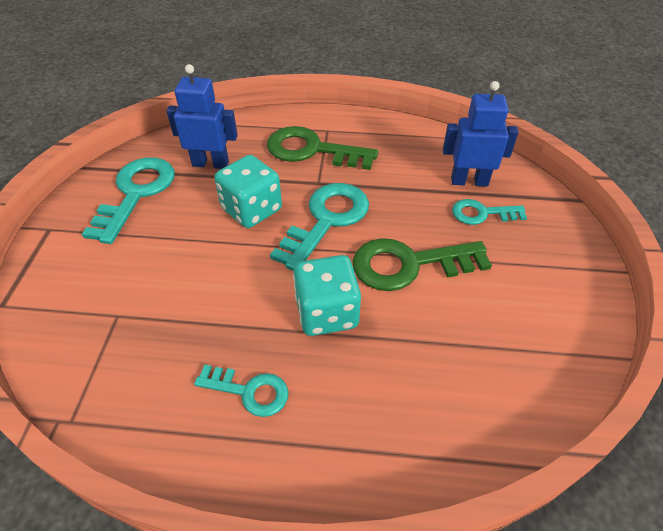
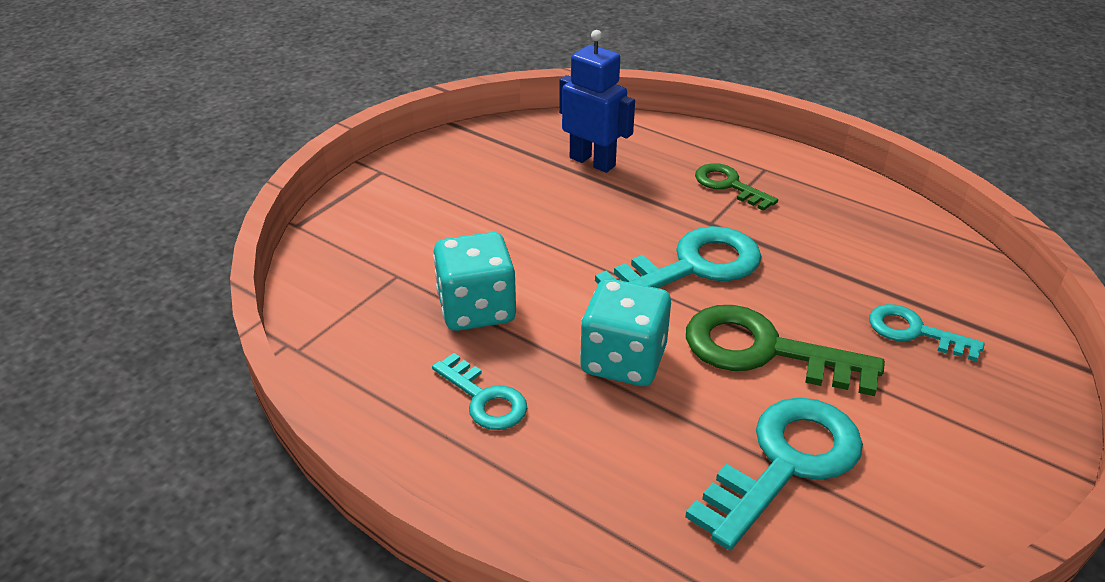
camera: 30 degrees right, 10 degrees down
(136, 193) = (489, 166): turquoise key -> turquoise key (785, 463)
(251, 210) = (608, 225): turquoise dice -> turquoise dice (476, 309)
(312, 150) = (729, 185): green key -> green key, size x0.58
(469, 181) = (925, 289): blue robot -> none

